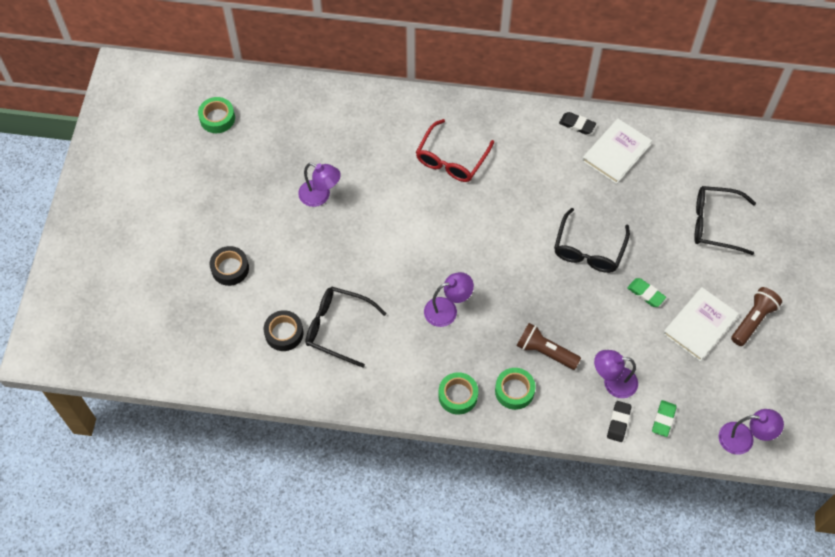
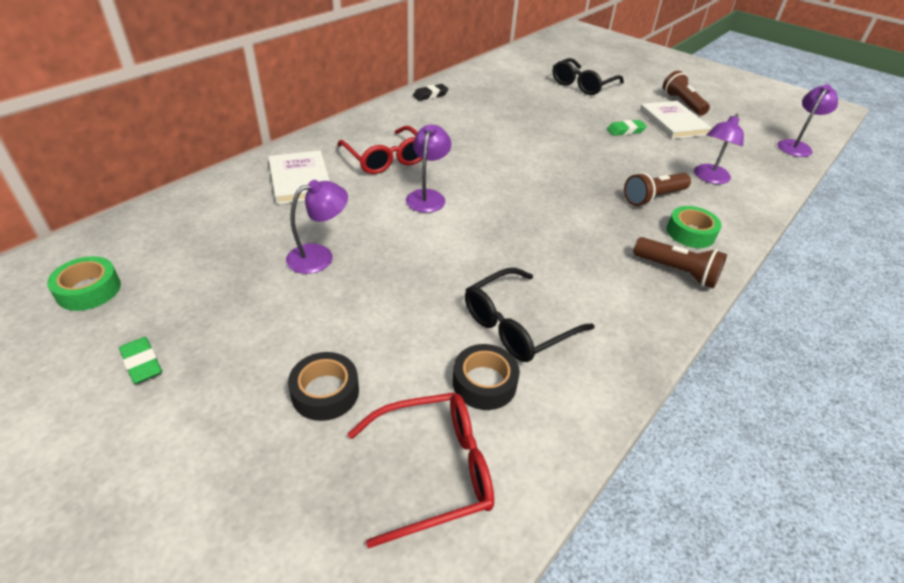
camera: 60 degrees left, 20 degrees down
(219, 340) = (434, 470): none -> red glasses
(447, 309) = (559, 233): purple lamp -> purple lamp (427, 196)
(458, 395) = (677, 272): green tape -> brown flashlight
(588, 250) = (559, 136): black glasses -> none
(616, 152) = (476, 92): white book -> white book (300, 180)
(618, 422) = (756, 192): black eraser -> none
(663, 419) = (762, 170): green eraser -> green eraser (142, 363)

